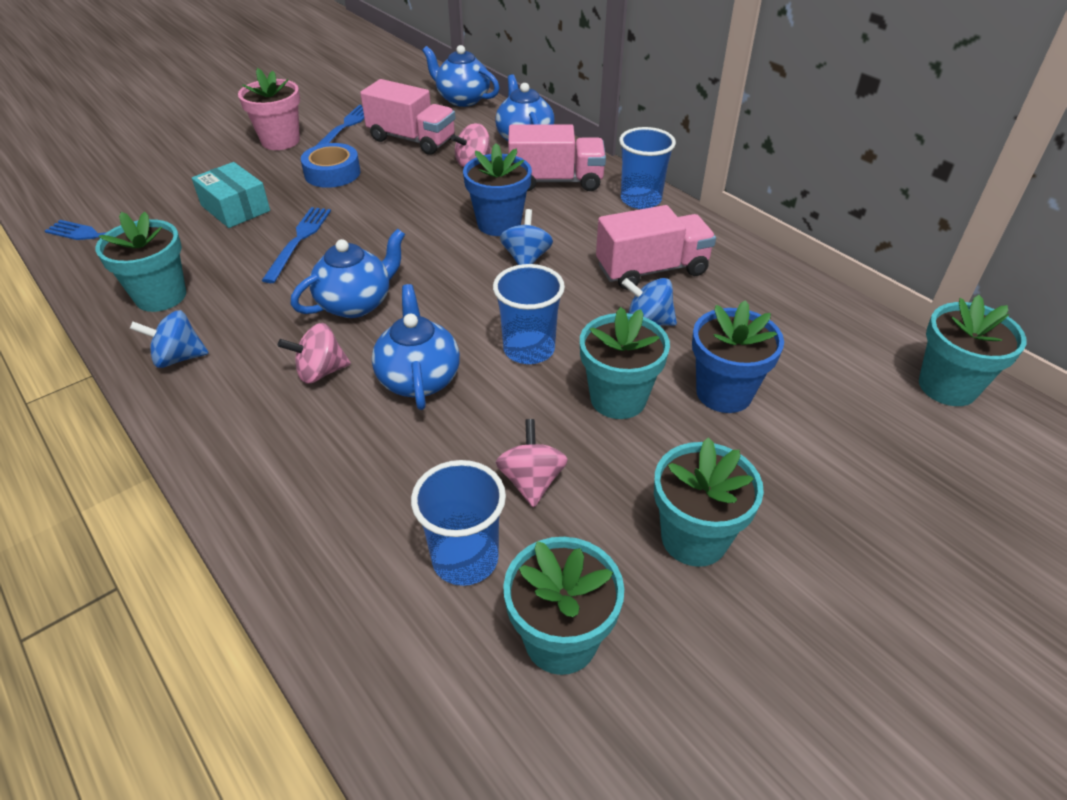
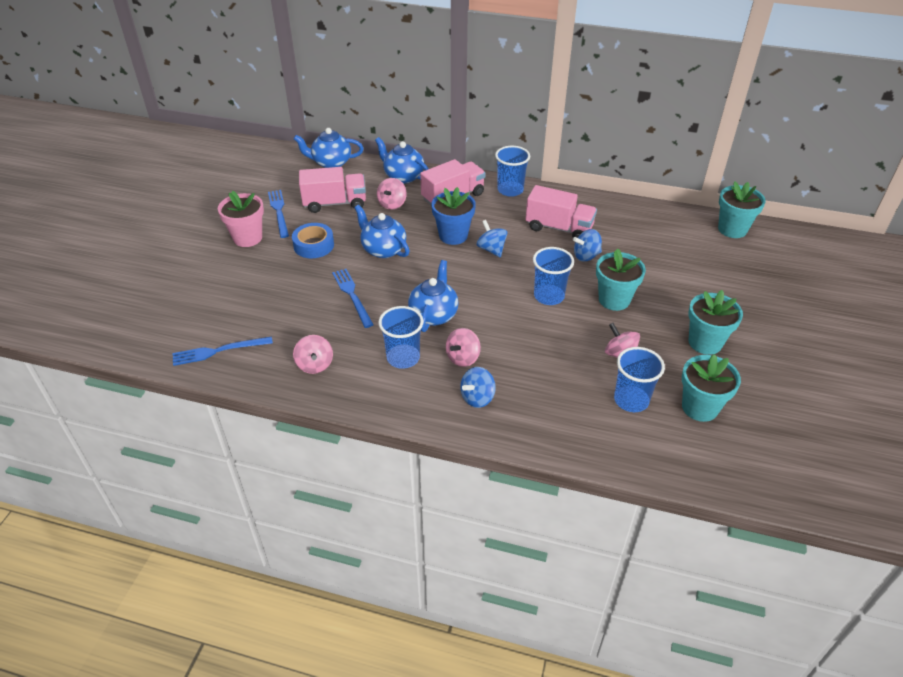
camera: 35 degrees left, 0 degrees up
(161, 296) = (315, 365): turquoise flower pot -> pink spinning top
(178, 358) = (376, 390): blue spinning top -> blue spinning top (477, 398)
(235, 208) = (283, 293): turquoise box -> none
(256, 336) = (403, 358): none -> blue cup
(419, 379) = (515, 336): blue teapot -> blue teapot (383, 249)
(652, 270) = (559, 228): pink truck -> pink truck turned 75 degrees clockwise
(724, 393) = (653, 275): blue flower pot -> none

